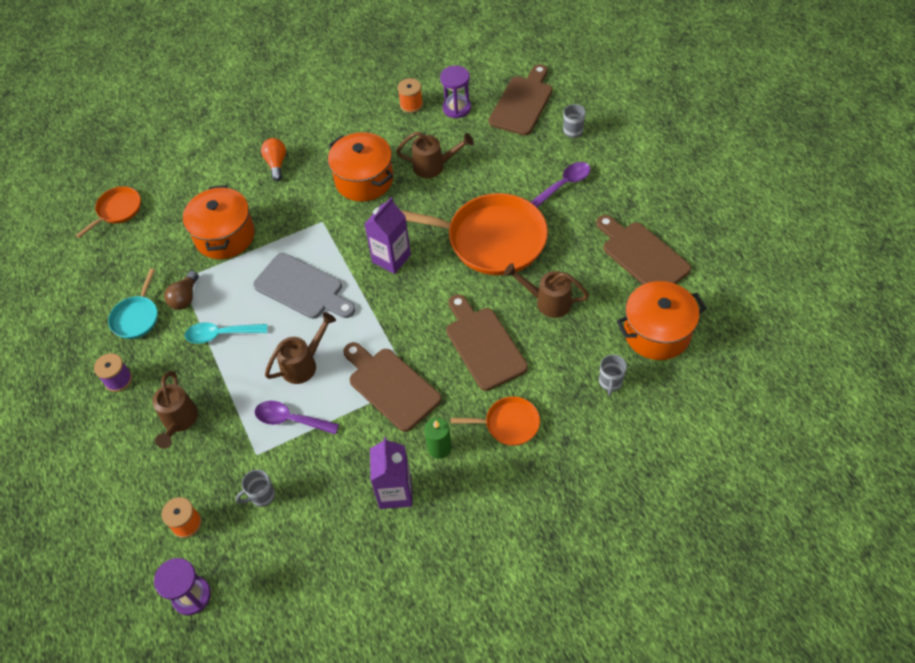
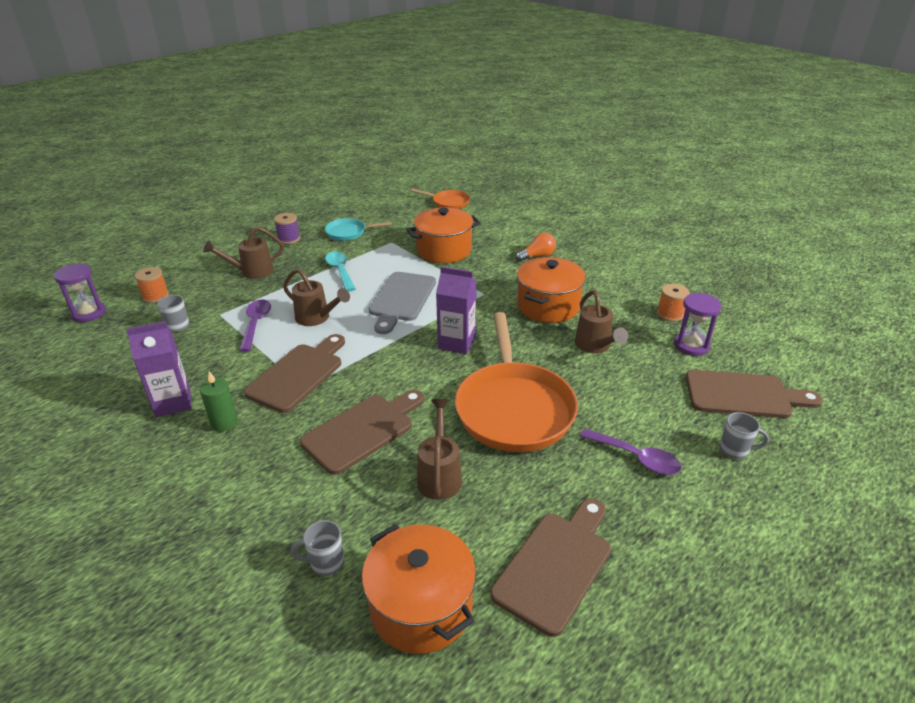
camera: 70 degrees right, 20 degrees down
(185, 297) = (373, 247): brown light bulb -> none
(508, 424) = (256, 472): orange pan -> none

